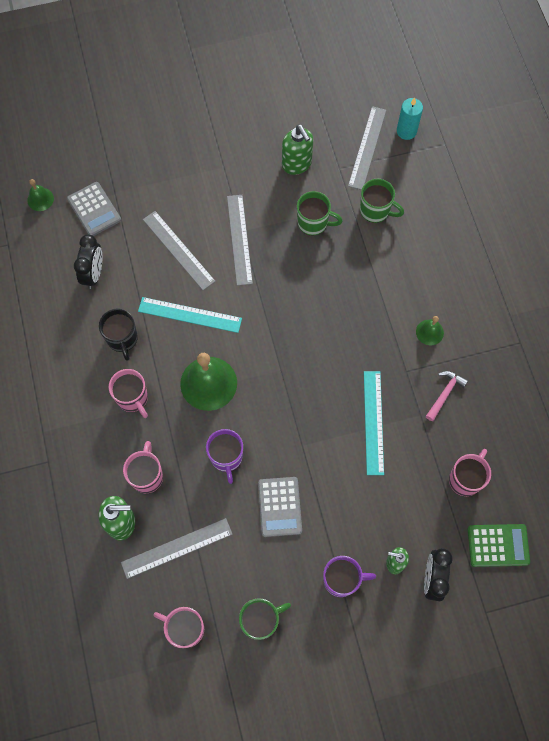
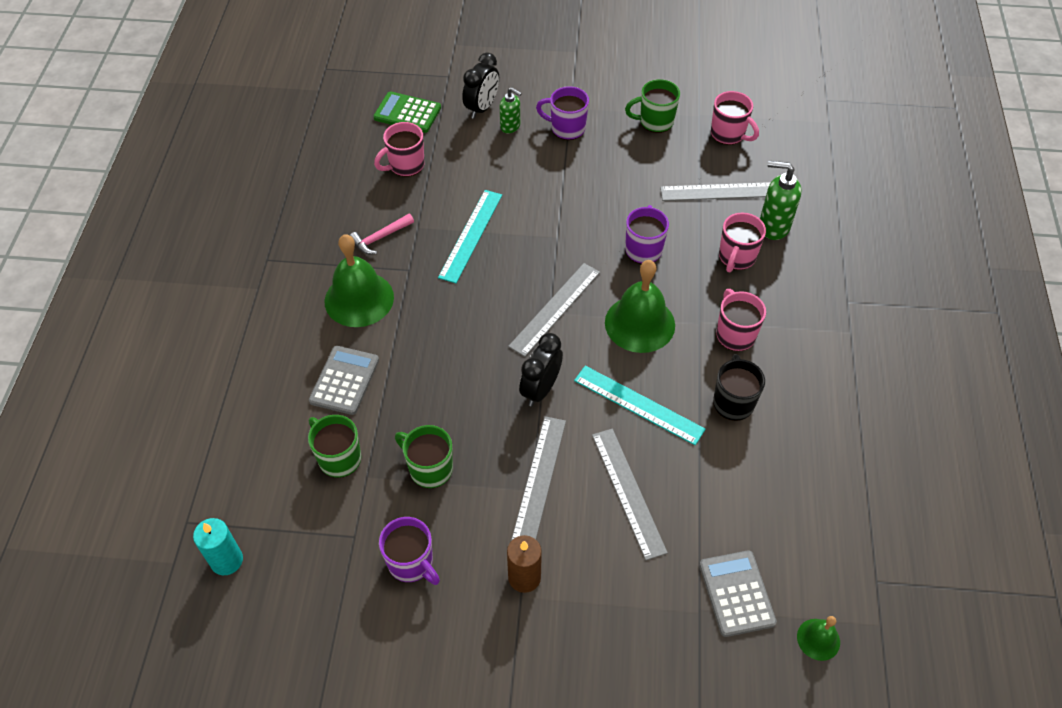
camera: 160 degrees left, 15 degrees down
(94, 274) = (755, 497): black clock -> black clock (540, 389)
(225, 178) = (524, 577): none -> brown candle
(280, 507) = (603, 195): grey calculator -> grey calculator (344, 380)
(297, 164) = (411, 563): green soap dispenser -> purple mug
(367, 147) = (297, 554): grey ruler -> grey ruler (555, 308)
(429, 332) = (359, 299): green bell -> green bell, size x2.00

